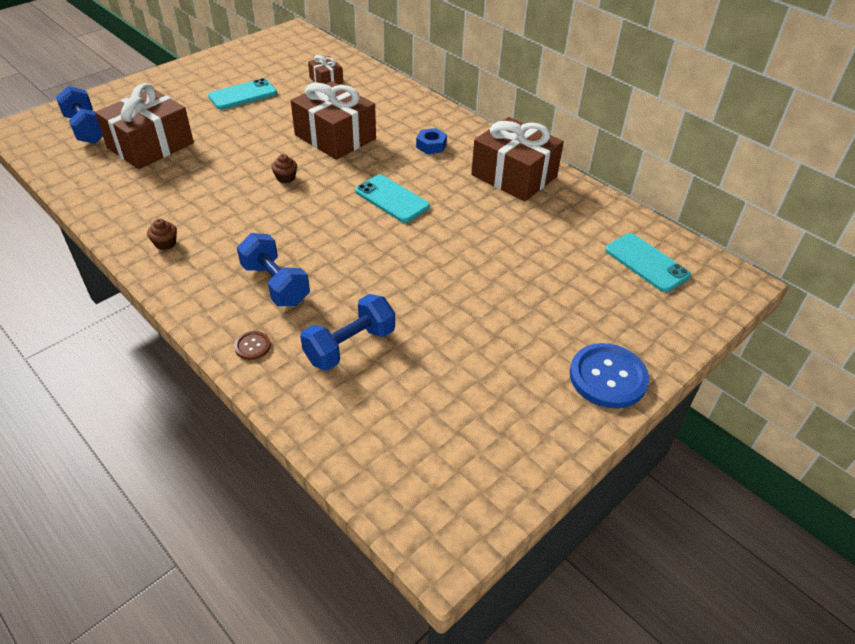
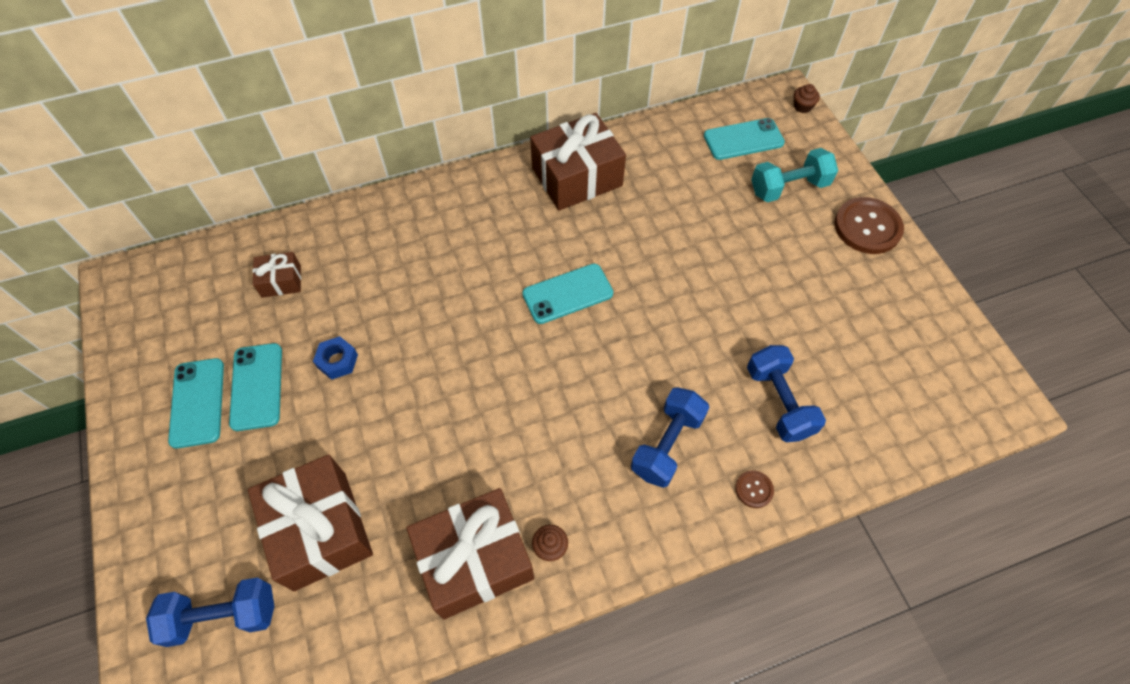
camera: 65 degrees left, 15 degrees up
(222, 80) = (197, 402): none -> turquoise phone
(275, 284) = (667, 444): blue dumbbell -> blue dumbbell turned 45 degrees counterclockwise
(286, 178) = (478, 385): brown cupcake -> brown cupcake (802, 106)
(335, 137) = (419, 310): brown gift -> brown gift (475, 560)
(431, 146) = (487, 225): blue nut -> blue nut (337, 361)
(608, 377) = (867, 227): blue button -> brown button
(611, 306) = (789, 187): none -> turquoise dumbbell

